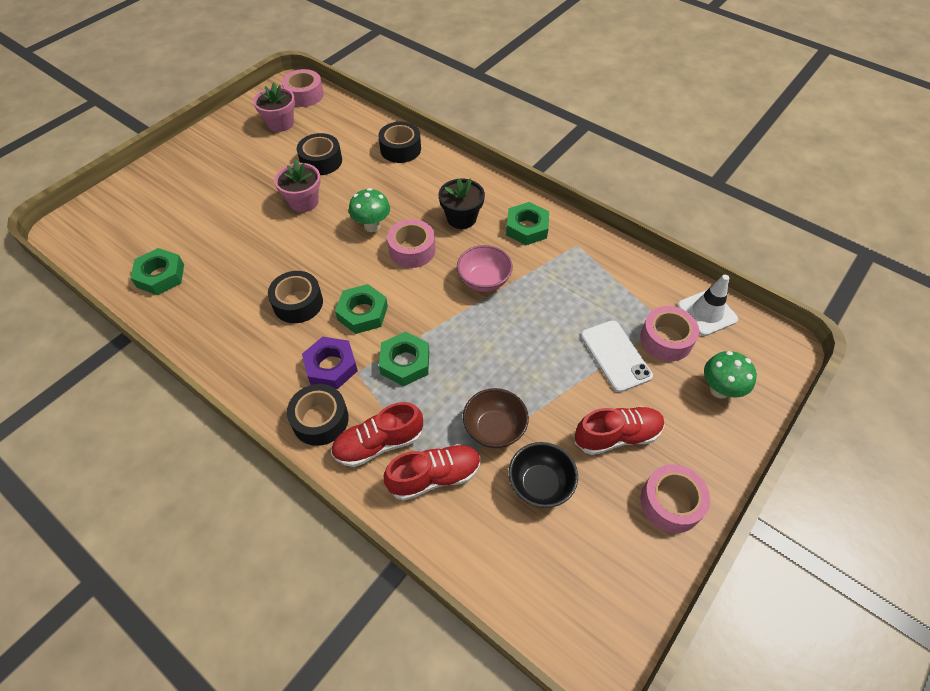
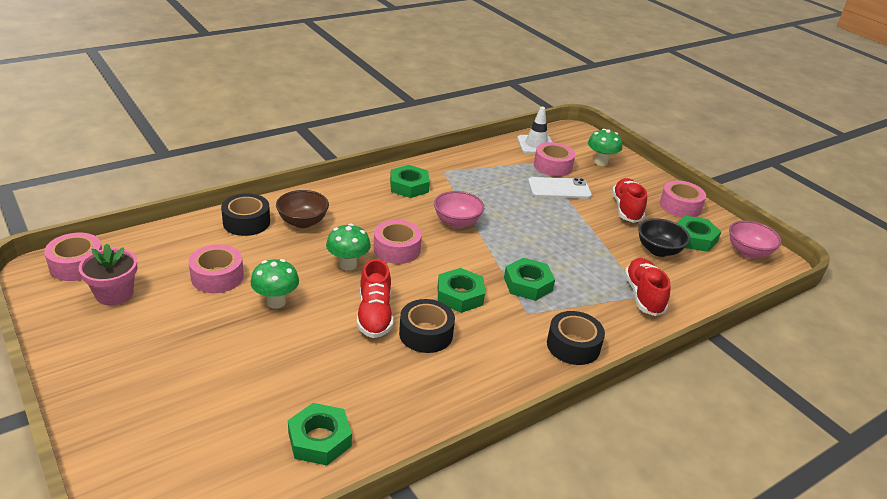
camera: 75 degrees left, 20 degrees down
(304, 202) = (276, 302): pink flower pot -> green mushroom
(321, 161) = (217, 277): black tape -> pink tape
(331, 366) = (515, 327): purple nut -> none
(379, 444) = (606, 317): red shoe -> red shoe (374, 315)
(461, 218) = (374, 213): black flower pot -> none
(494, 429) = (607, 257): brown bowl -> brown bowl (303, 222)
(595, 528) = (694, 238): none -> green nut
(603, 606) = (748, 252): none -> pink bowl

